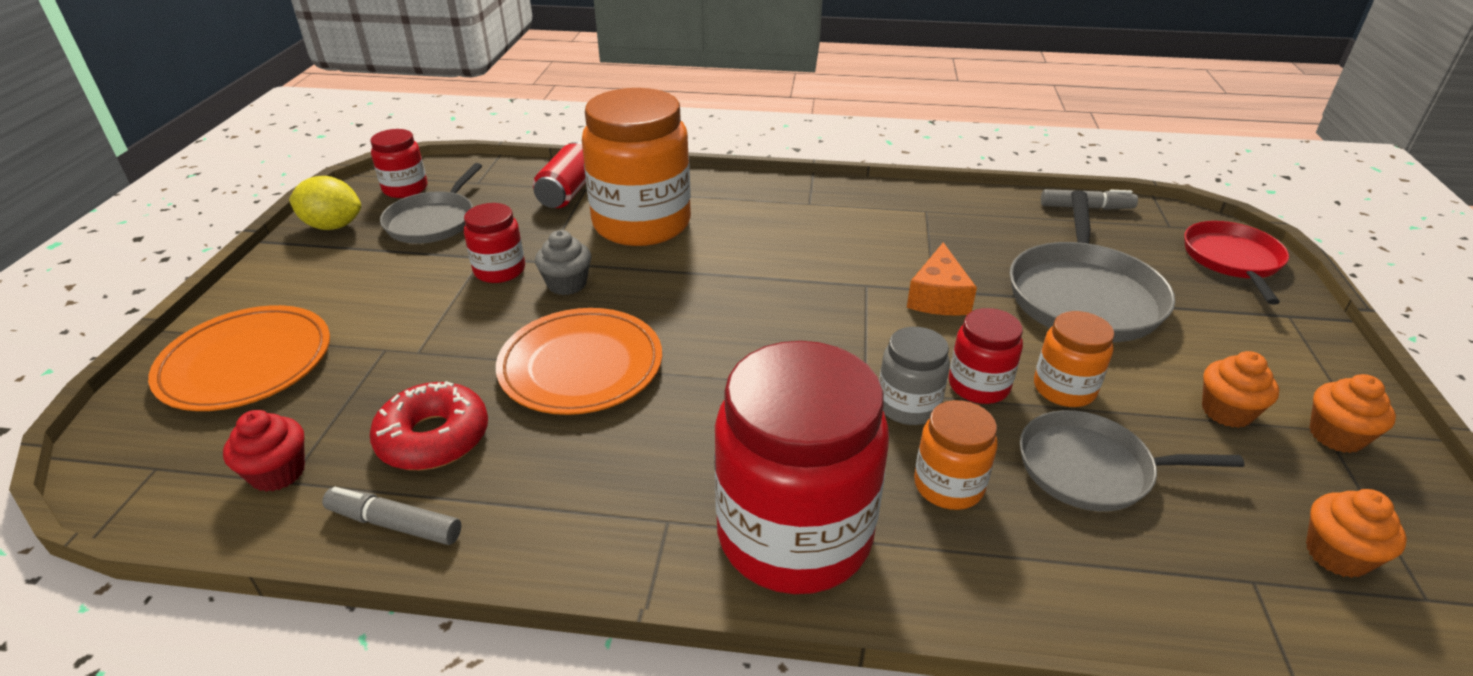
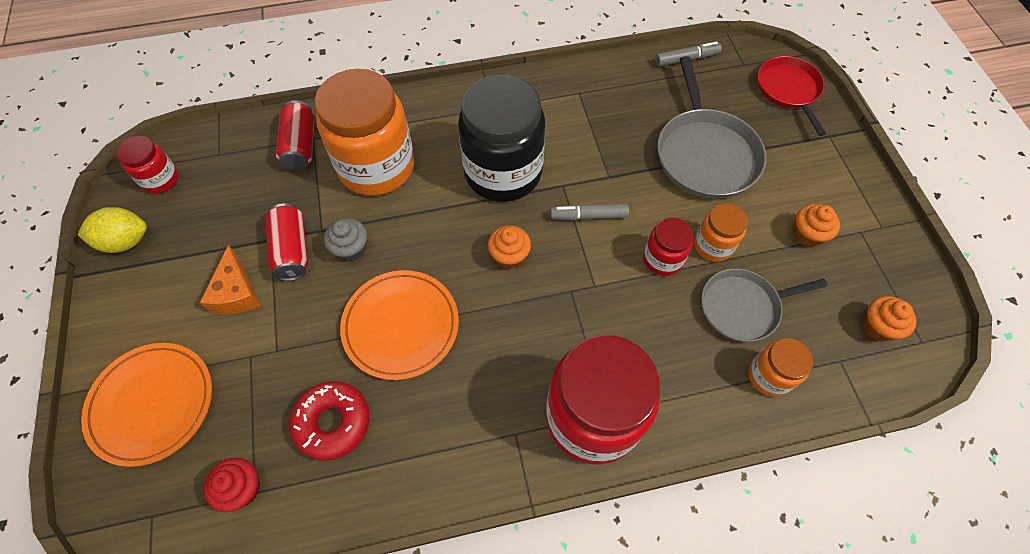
camera: 20 degrees left, 25 degrees up
(395, 524) = (347, 499): grey marker -> grey marker (588, 216)
(433, 221) = (208, 211): grey pan -> none
(499, 270) = (292, 250): red jar -> red can
(792, 258) = (503, 172): none -> black jar
(908, 406) = (625, 291): grey jar -> none
(938, 297) = (614, 183): orange cheese -> orange cheese (236, 292)
(948, 485) = (667, 348): orange jar -> orange jar (769, 376)
(1336, 436) = (867, 235): orange cupcake -> orange cupcake (509, 256)

